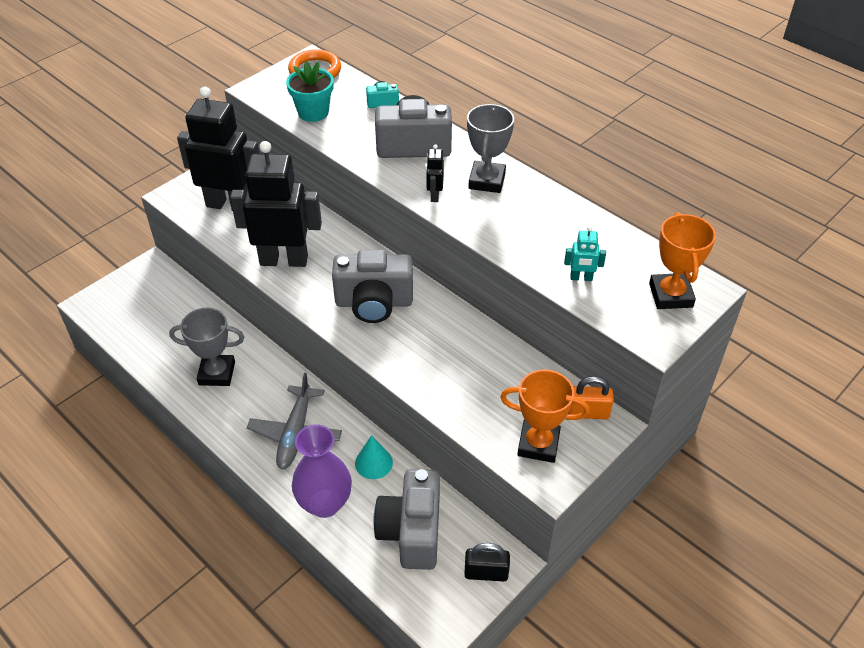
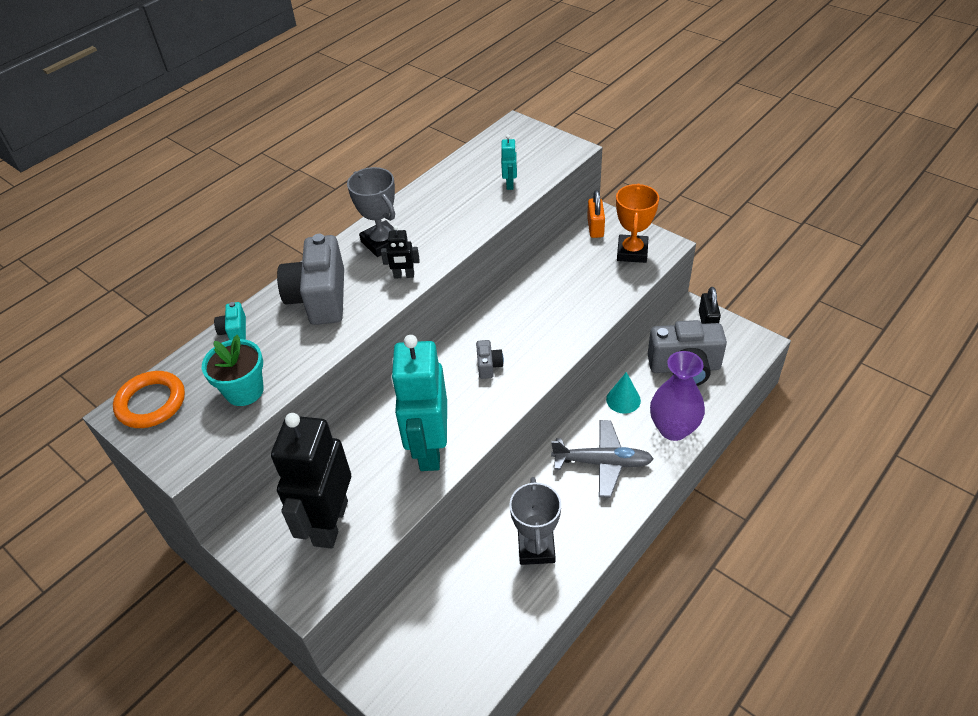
camera: 90 degrees left, 0 degrees up
(284, 260) = (429, 449): black robot -> turquoise robot
(374, 303) = (488, 366): grey camera -> grey camera, size x0.45
(486, 181) = (382, 242): grey trophy -> grey trophy turned 45 degrees clockwise
(670, 295) = (523, 141): orange trophy -> none

